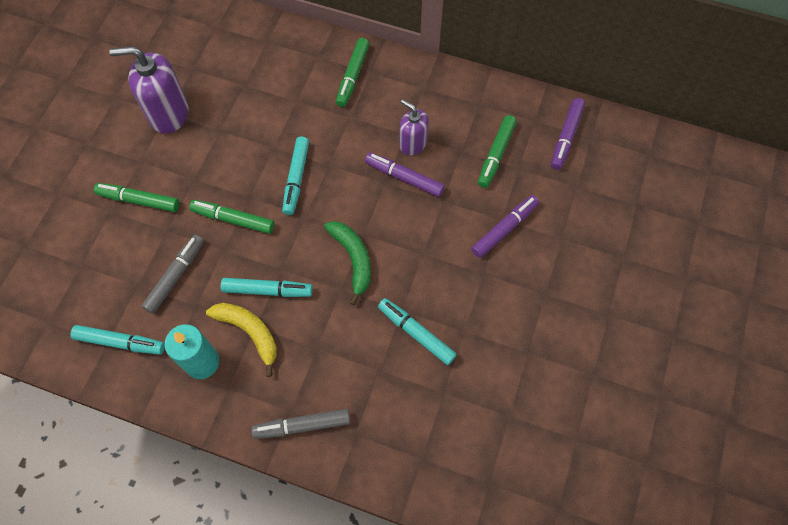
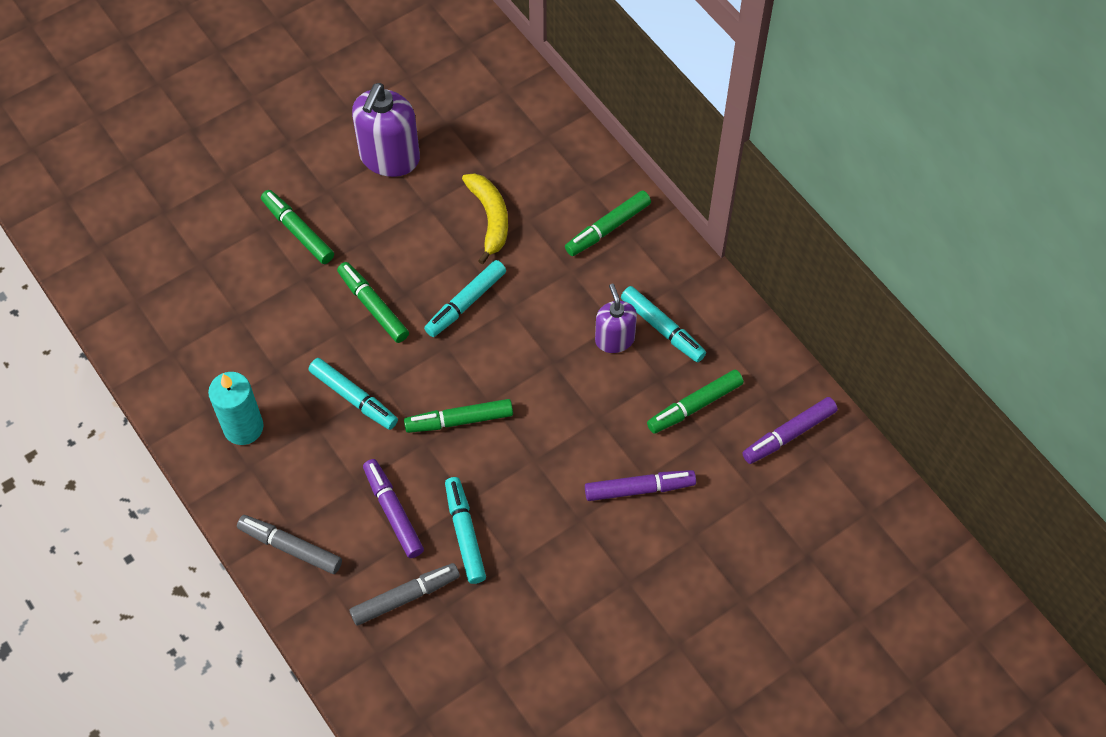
camera: 35 degrees right, 5 degrees down
(120, 342) = (184, 359): turquoise marker -> turquoise marker (662, 328)
(168, 113) = (389, 157): purple soap dispenser -> purple soap dispenser turned 105 degrees counterclockwise
(175, 276) = (278, 329): grey marker -> grey marker (404, 597)
(249, 332) = (307, 427): yellow banana -> yellow banana (490, 218)
(353, 259) = (460, 420): green banana -> green marker
(404, 178) = (577, 370): purple marker -> purple marker (393, 512)

